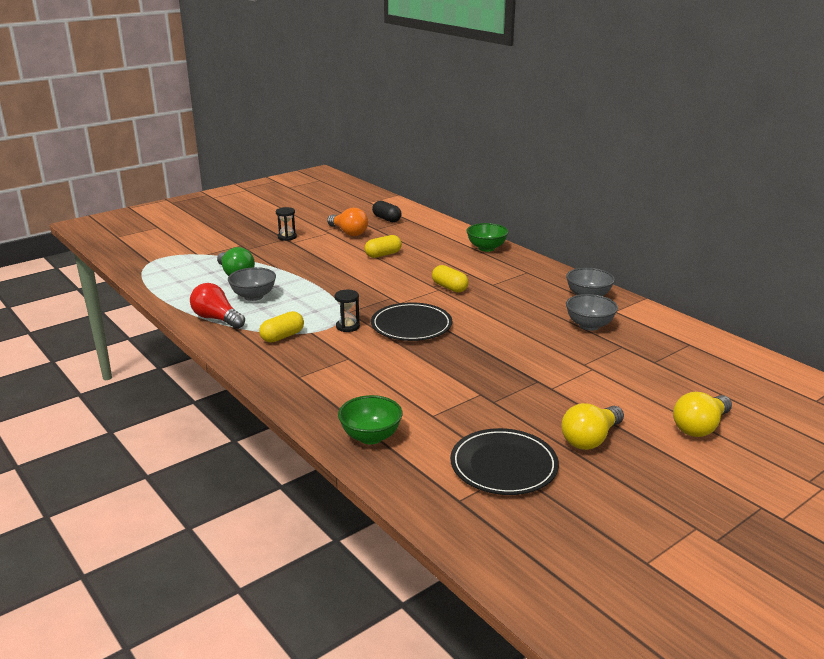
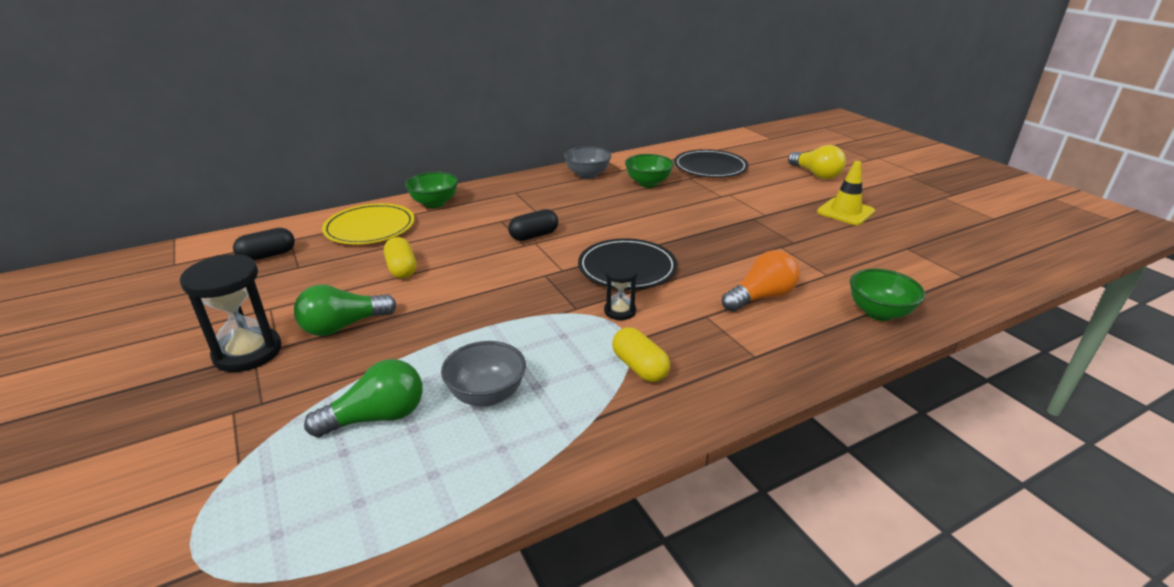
camera: 80 degrees left, 5 degrees up
(217, 319) = (560, 439): red light bulb -> none
(287, 237) = (248, 352): black hourglass -> black hourglass, size x1.81
(314, 252) = (343, 326): none -> green light bulb
(348, 232) = (289, 290): orange light bulb -> orange light bulb (760, 297)
(436, 236) = (370, 228): none -> yellow plate
(449, 287) = (534, 236): yellow capsule -> black capsule
(503, 465) = (900, 251): black plate -> black plate (710, 167)
(589, 325) = (648, 183): grey bowl -> green bowl
(590, 439) = (845, 212): yellow light bulb -> yellow traffic cone

